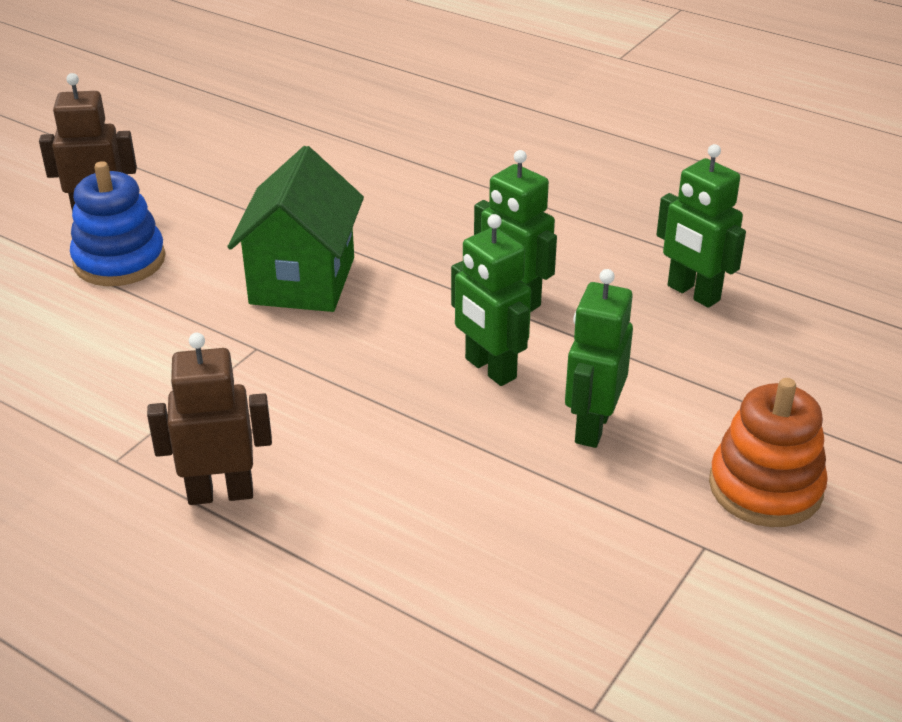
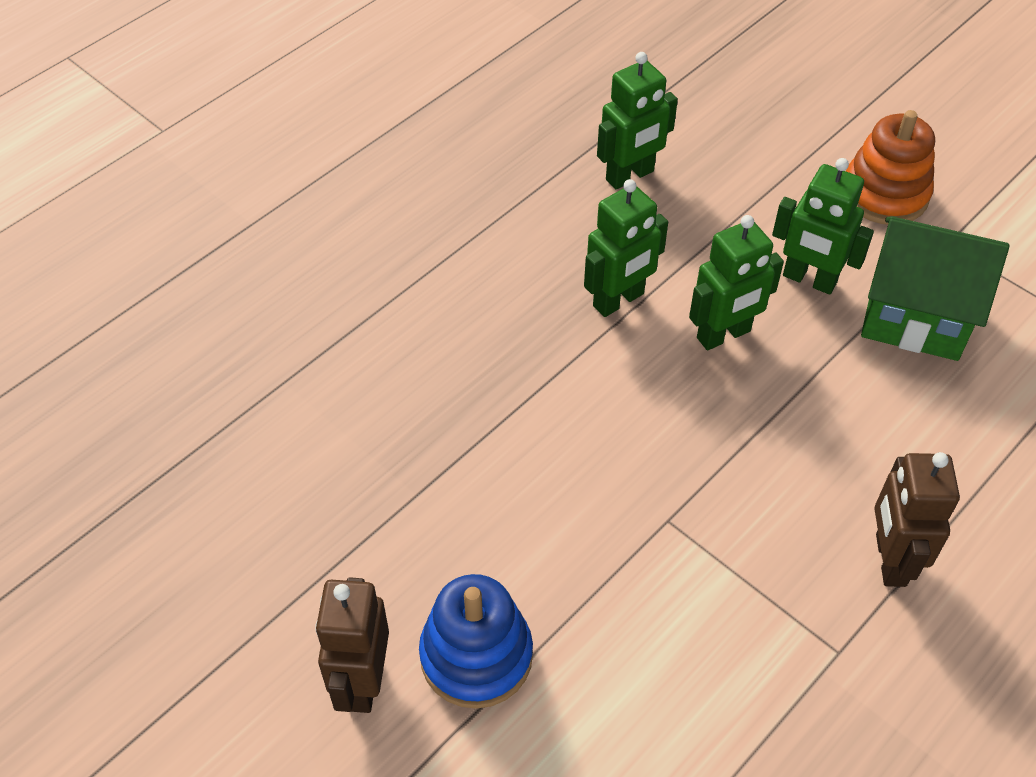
camera: 80 degrees left, 15 degrees up
(302, 280) = (554, 470): green house -> green house (915, 317)

